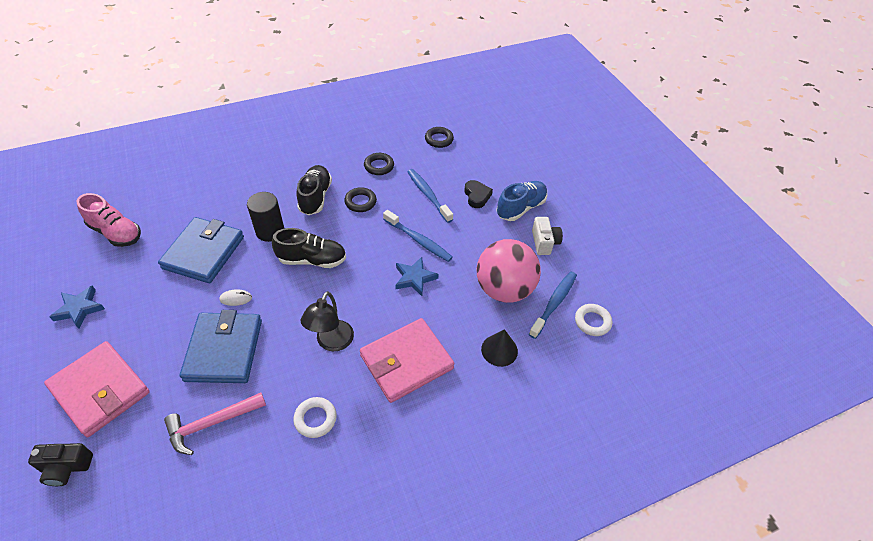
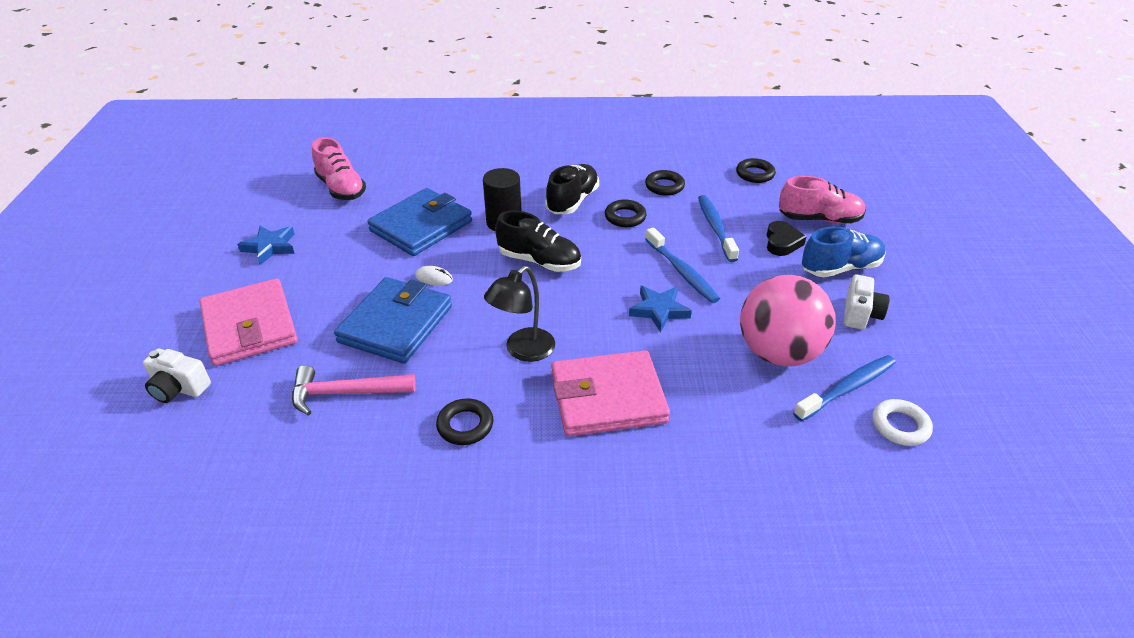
camera: 25 degrees right, 10 degrees down
(66, 468) = (179, 388): black camera -> white camera
(315, 419) = (465, 425): white ring -> black ring
(494, 169) = (819, 219): none -> pink shoe
(499, 350) = (742, 421): black cone -> none

